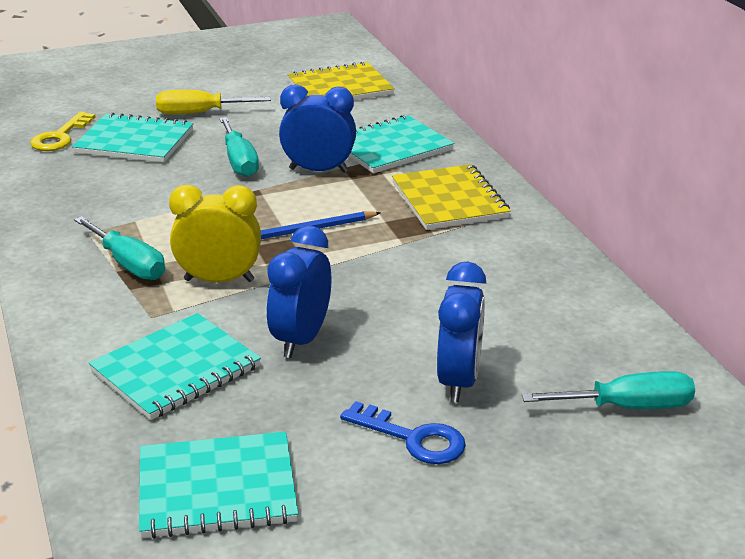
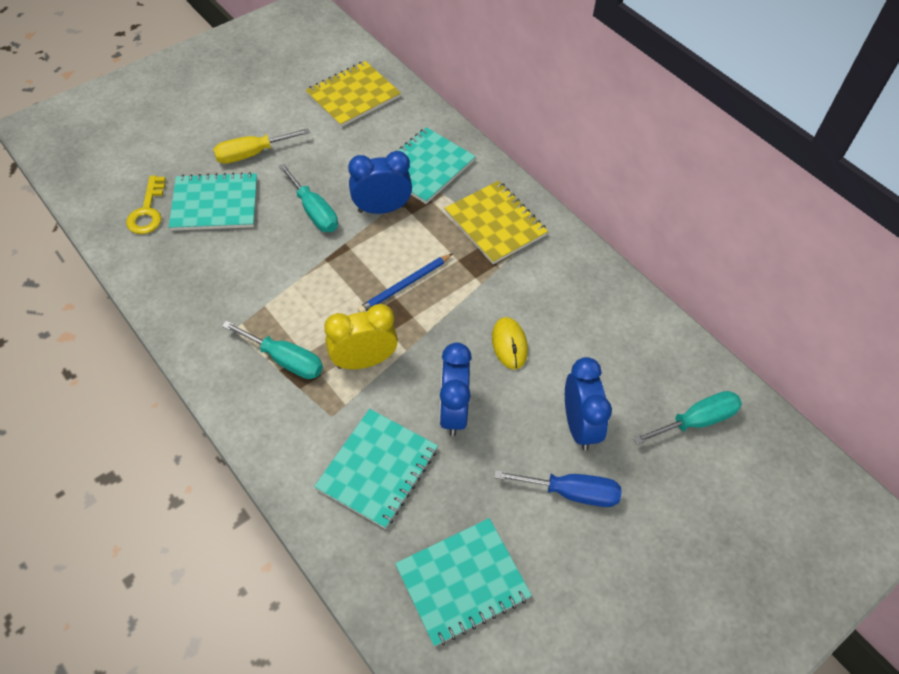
camera: 20 degrees left, 25 degrees up
(407, 297) = (509, 344): none -> yellow mouse
(413, 438) = (571, 492): blue key -> blue screwdriver

